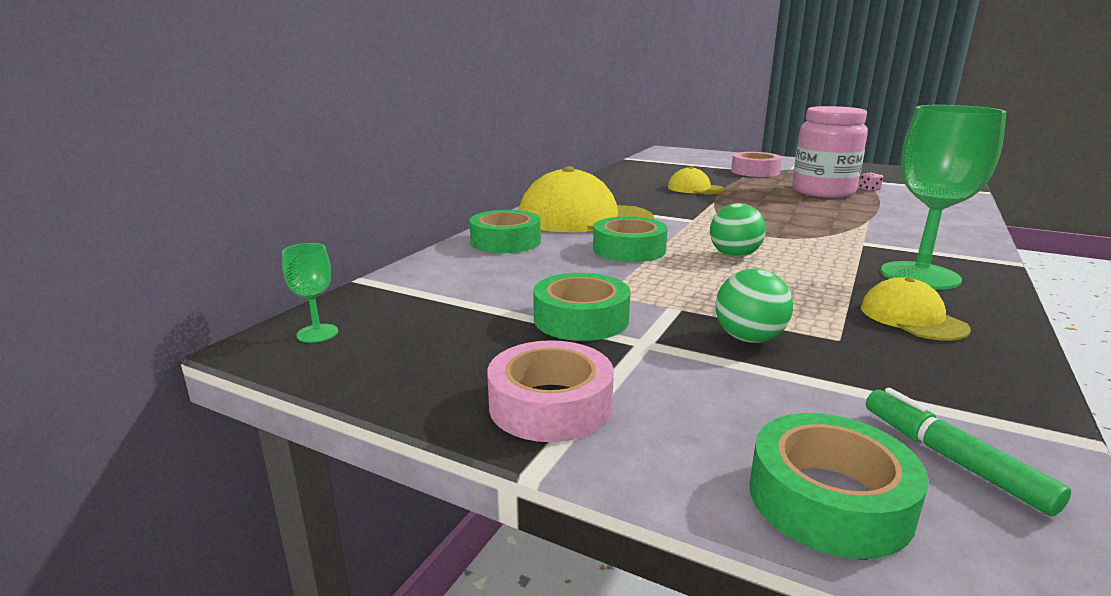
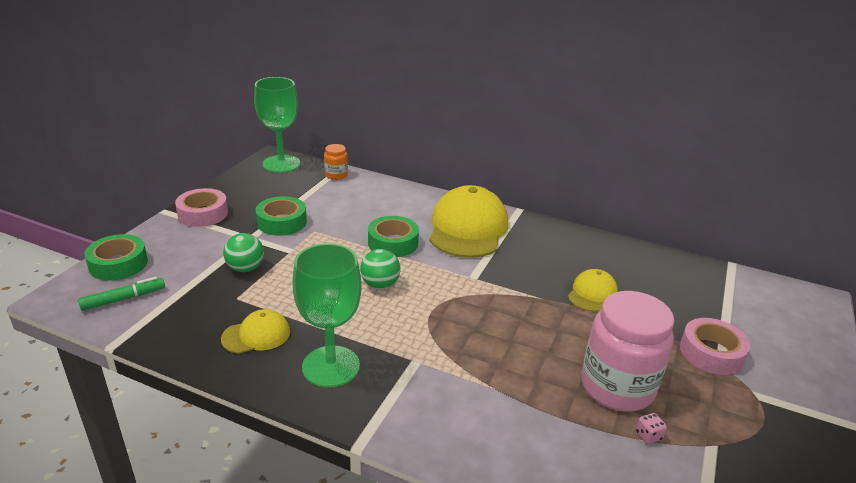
camera: 85 degrees right, 10 degrees up
(317, 333) = (281, 164): green goblet -> green goblet, size x2.24
(401, 284) = (336, 175): none -> orange jar
(505, 241) = (408, 200): green tape -> none

